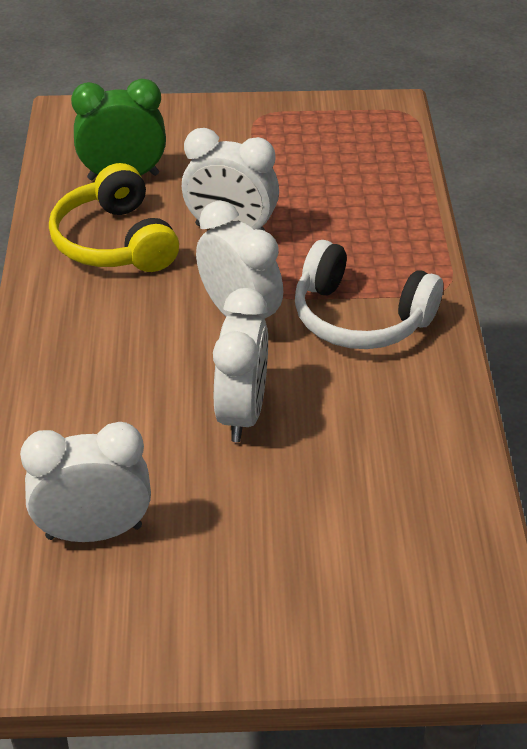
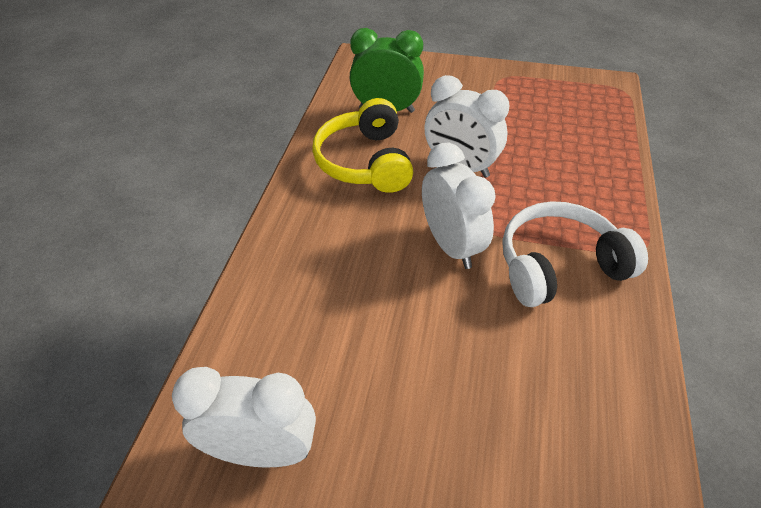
camera: 15 degrees right, 5 degrees up
(242, 413) = (432, 345): white clock -> none
(360, 317) = (559, 266): white headphones -> white headphones turned 120 degrees clockwise

